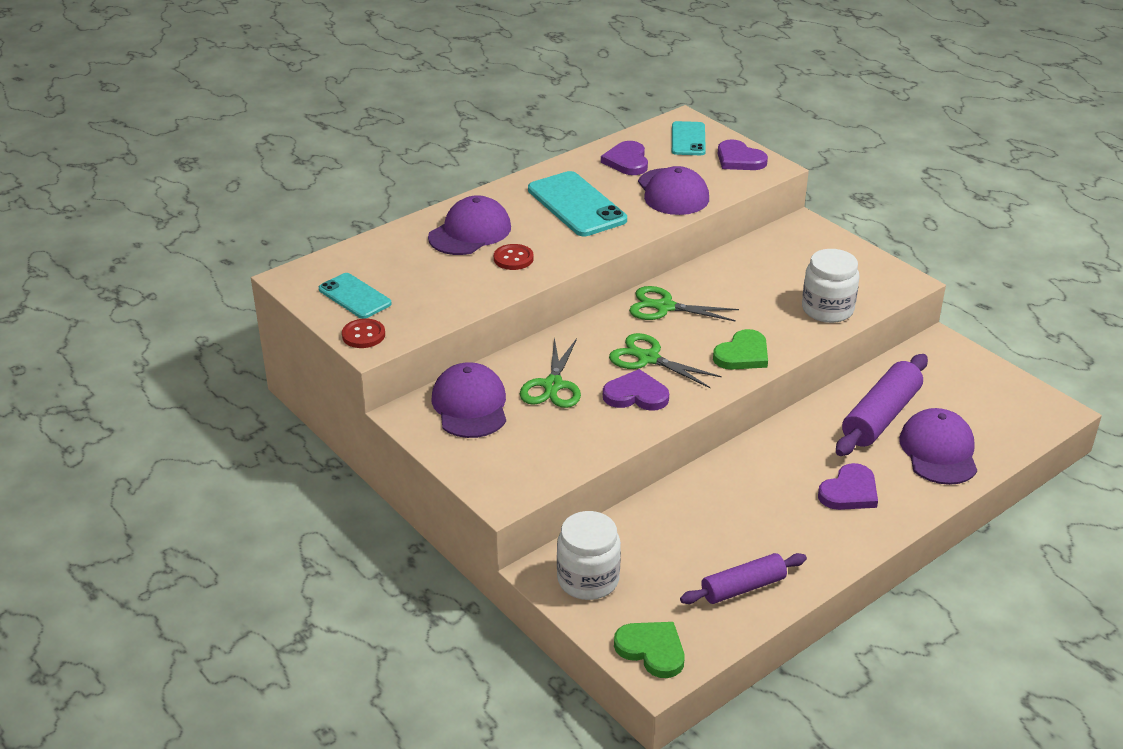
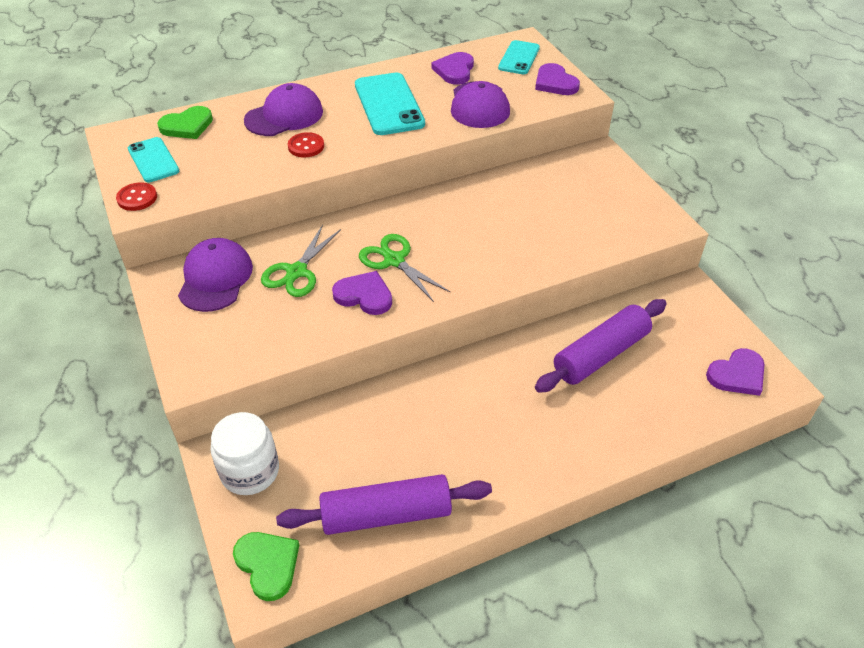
camera: 15 degrees right, 10 degrees up
(664, 307) = (434, 212): green scissors -> none
(742, 354) = (482, 272): green heart -> green heart (187, 126)
(743, 588) = (386, 514): purple rolling pin -> purple rolling pin, size x1.52
(827, 309) = (582, 240): white jar -> none
(849, 492) = (536, 430): purple heart -> purple heart (737, 375)
(938, 451) = (641, 403): purple cap -> none

